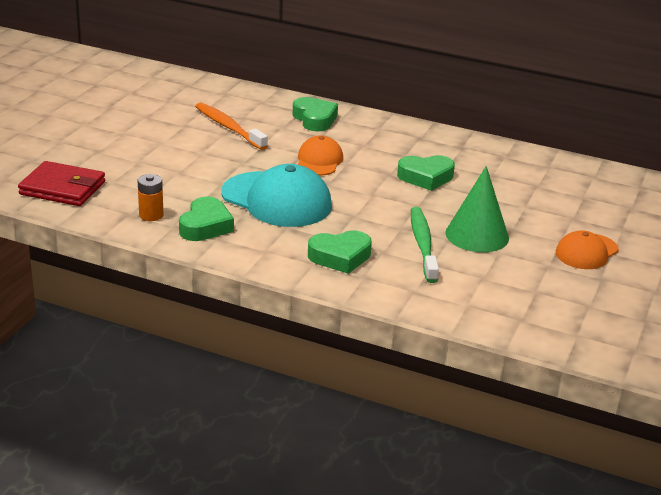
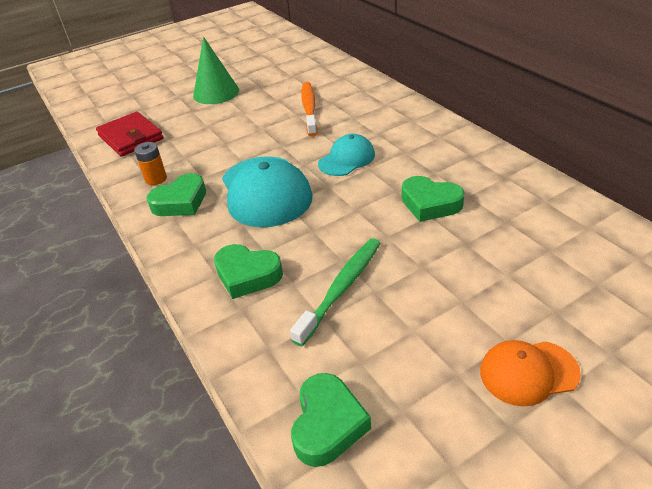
camera: 40 degrees right, 10 degrees up
(315, 119) = (389, 115): green heart -> green heart (327, 424)
(319, 161) = (347, 159): orange cap -> turquoise cap
(477, 235) = (412, 296): green cone -> green cone (216, 93)

